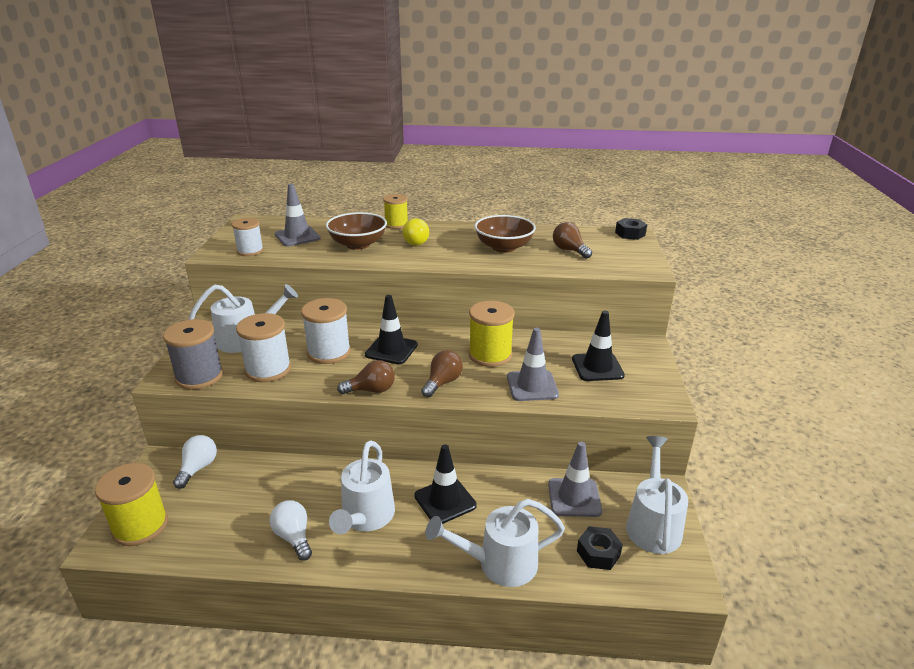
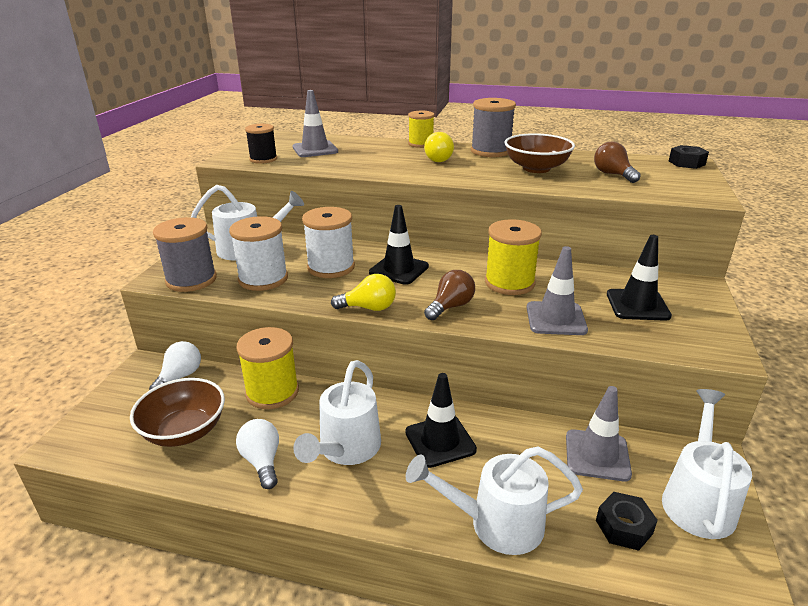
camera: 10 degrees right, 0 degrees up
(140, 526) = (106, 430): yellow spool -> yellow spool (272, 392)
(250, 251) = (263, 159): white spool -> black spool
(358, 244) = (376, 159): brown bowl -> brown bowl (184, 431)
(371, 390) = (369, 308): brown light bulb -> yellow light bulb
(461, 230) = (491, 151): none -> grey spool

